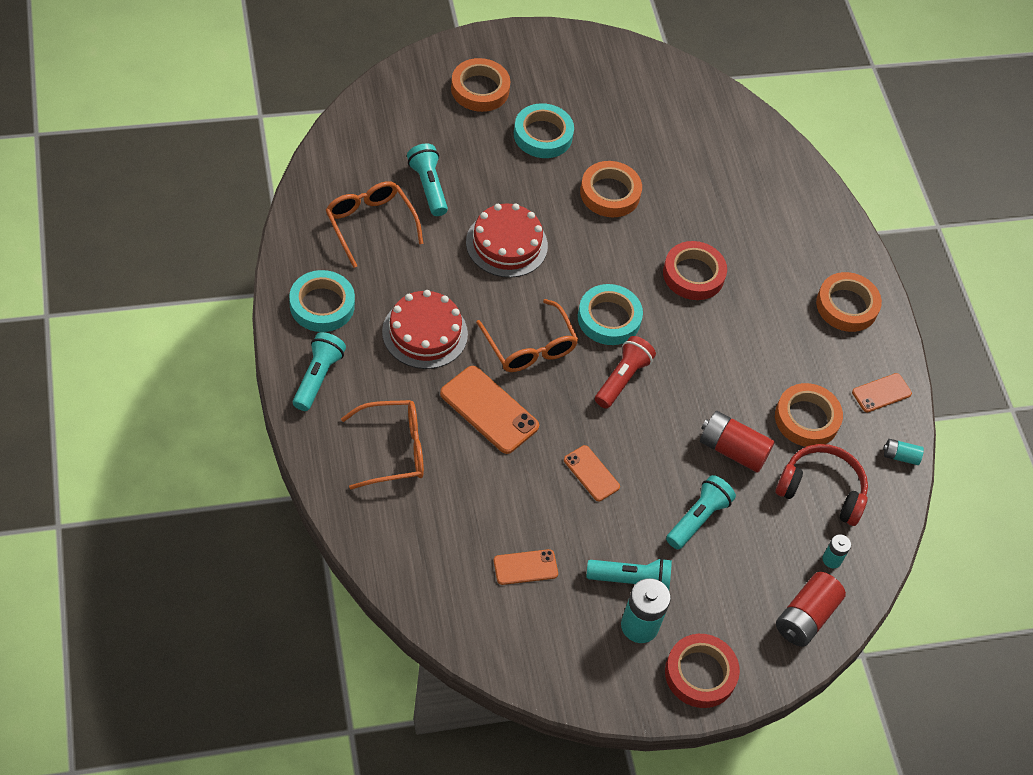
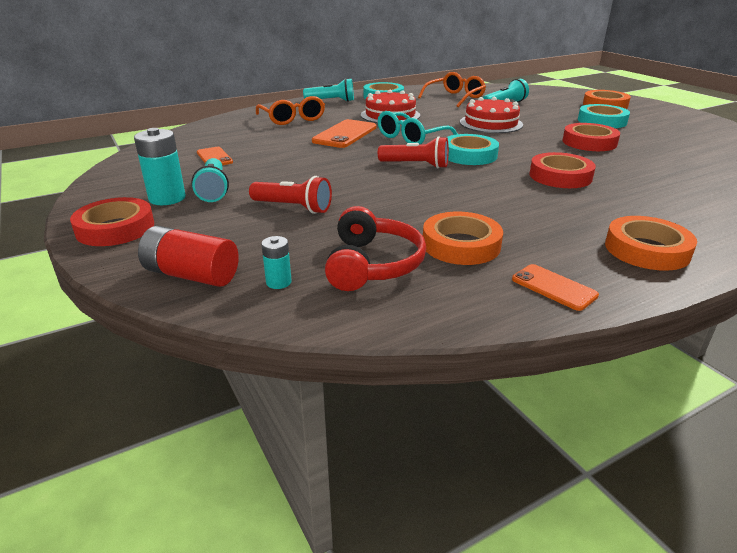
camera: 80 degrees right, 25 degrees down
(530, 347) = (411, 138): orange glasses -> turquoise glasses
(591, 473) = (313, 166): orange phone -> none
(610, 193) = (589, 142): orange tape -> red tape
(698, 518) = (293, 207): turquoise flashlight -> red flashlight
(732, 450) = (384, 213): red battery -> none
(900, 456) = (470, 314): turquoise battery -> none

